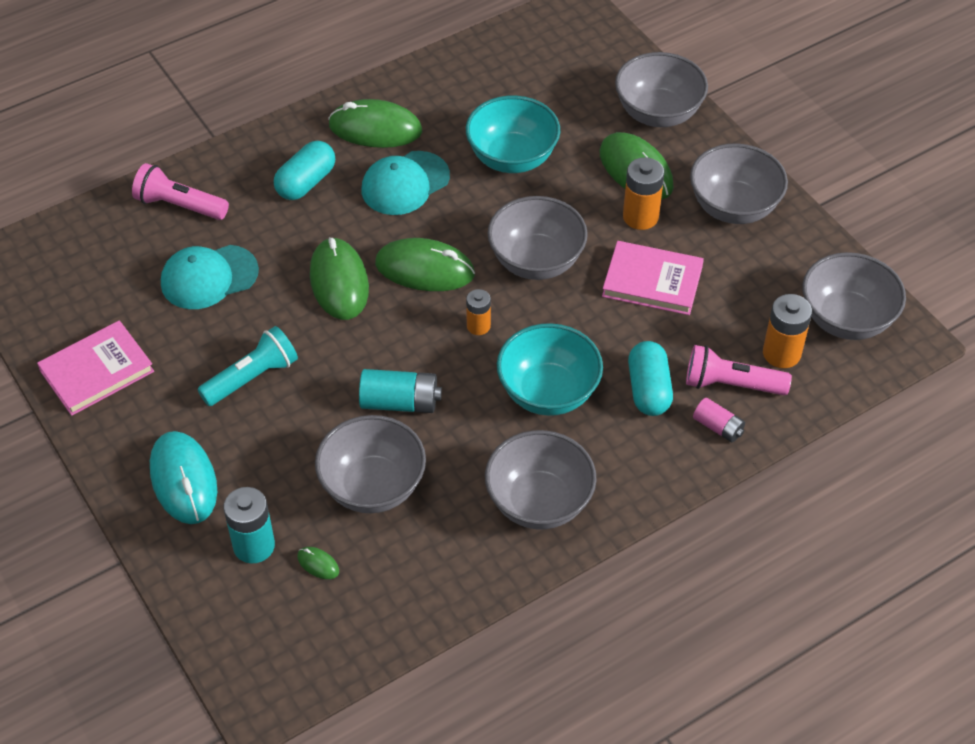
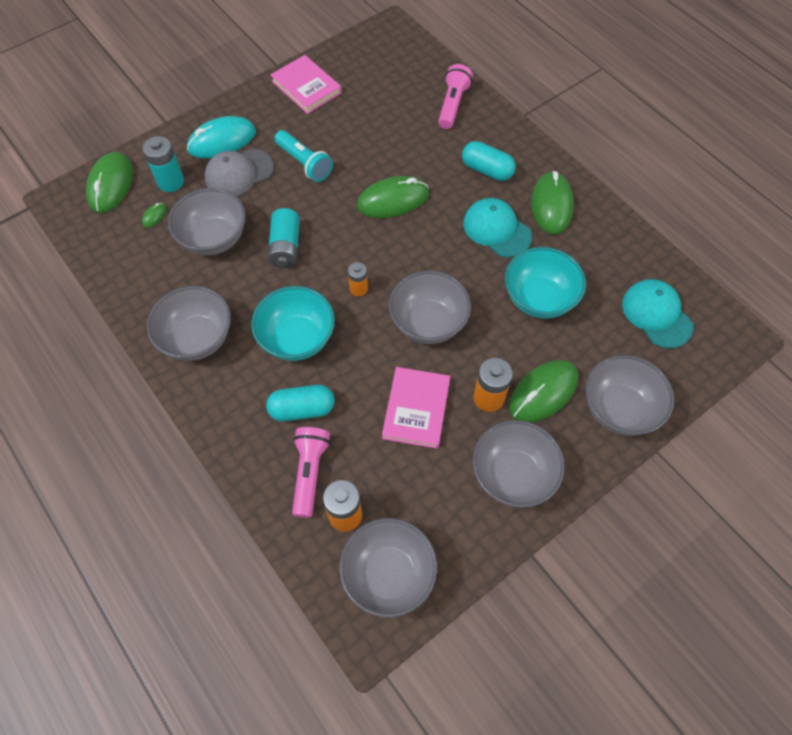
camera: 85 degrees right, 10 degrees up
(209, 277) = (389, 129): turquoise cap -> turquoise cap (656, 314)
(254, 457) = (239, 173): none -> grey cap
(425, 269) = (411, 250): green mouse -> green mouse (111, 185)
(718, 427) = (265, 462): pink battery -> none

